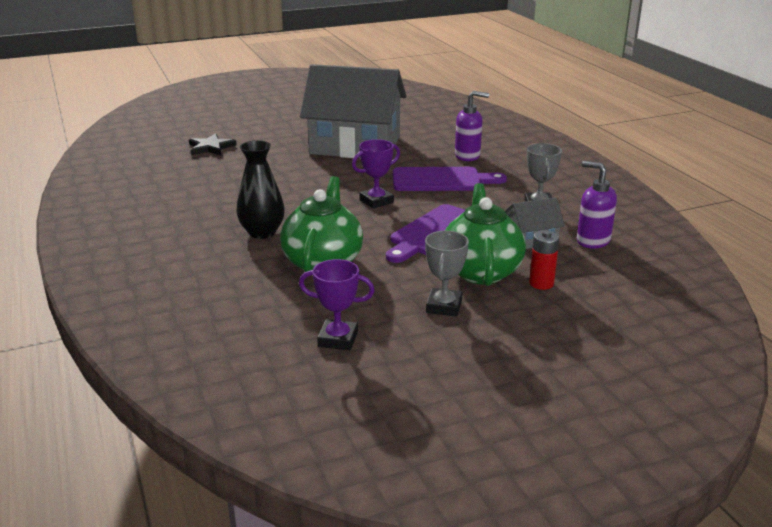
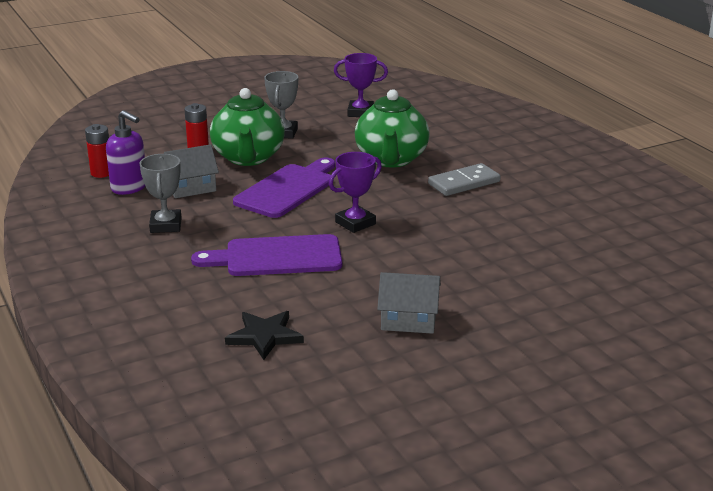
camera: 175 degrees right, 0 degrees up
(211, 147) = (627, 304): black star -> black star (265, 336)
(262, 232) = (464, 183): black vase -> grey domino
(355, 145) = (408, 320): grey house -> grey house, size x0.42
(468, 156) = (234, 303): purple soap dispenser -> none
(633, 259) = (101, 173): none -> red battery

